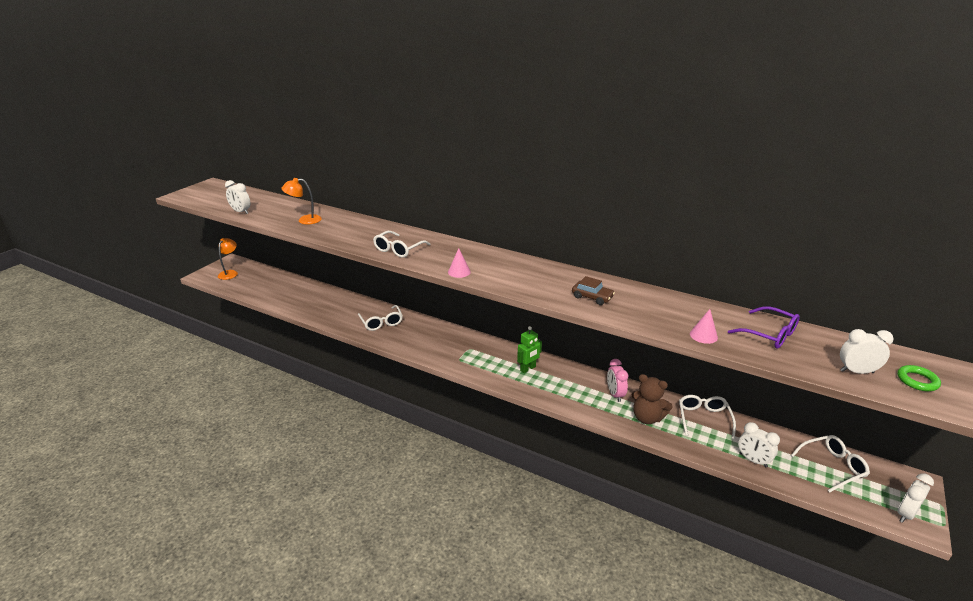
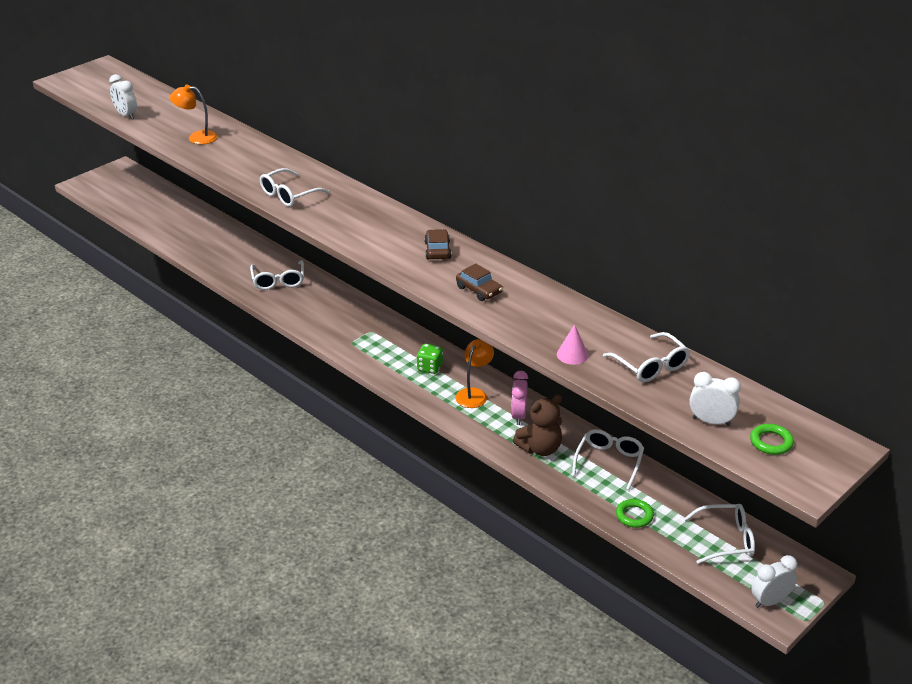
camera: 15 degrees right, 5 degrees up
(230, 273) = (116, 185): orange lamp -> orange lamp (474, 394)
(459, 272) = (344, 235): pink cone -> none
(528, 369) = (430, 367): green robot -> green dice
(539, 273) = (437, 250): none -> brown car
(647, 418) = (540, 448): brown teddy bear -> brown teddy bear turned 75 degrees counterclockwise
(753, 460) = (634, 516): white clock -> green ring
(769, 334) = (651, 366): purple glasses -> white glasses

